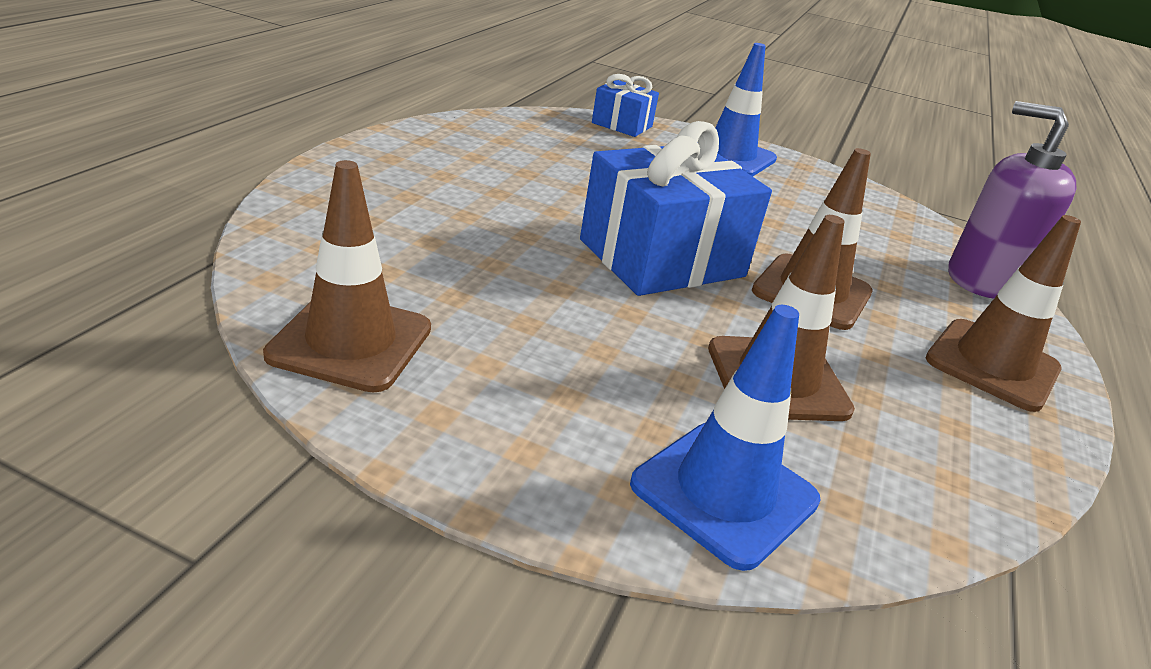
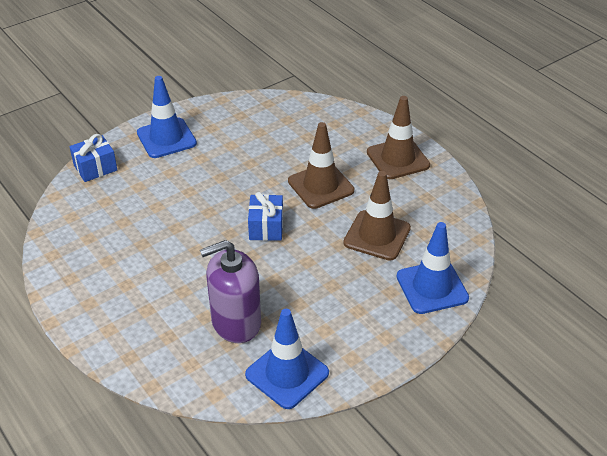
camera: 55 degrees left, 10 degrees up
(351, 342) = (287, 374): brown traffic cone -> blue traffic cone
(662, 258) = (266, 227): blue gift -> blue gift, size x0.52
(983, 280) = (339, 116): purple soap dispenser -> purple soap dispenser (236, 322)

